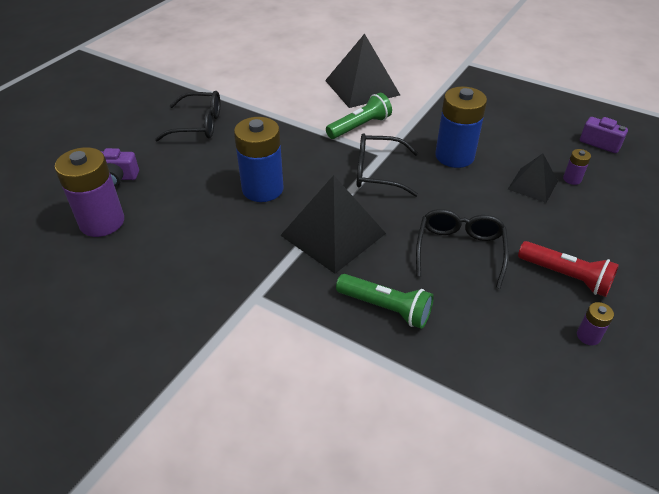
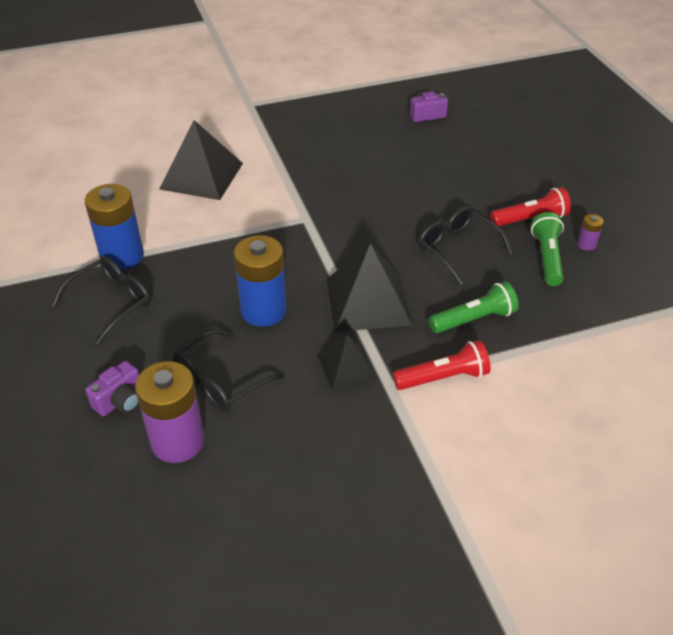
camera: 50 degrees left, 0 degrees up
(294, 325) = (443, 377): none -> red flashlight
(359, 126) = (254, 209): green flashlight -> green flashlight (547, 258)
(378, 172) = (325, 235): black glasses -> black glasses (220, 380)
(454, 156) = (356, 186): blue battery -> blue battery (122, 256)
(532, 185) = (432, 173): black pyramid -> black pyramid (346, 367)
(572, 179) = (447, 153): purple battery -> none

